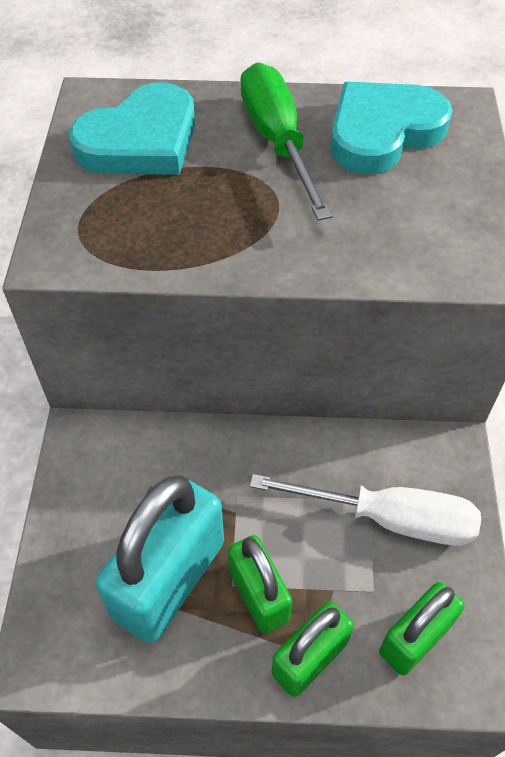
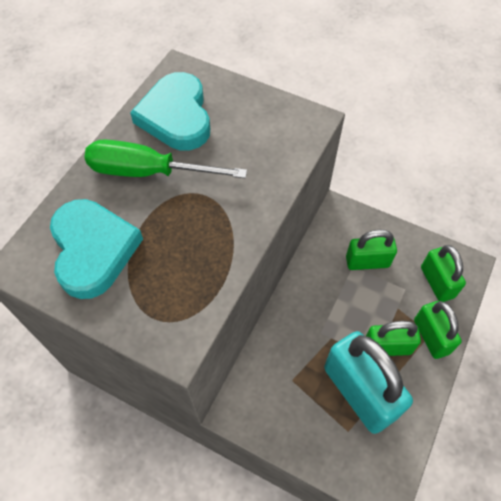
camera: 65 degrees left, 5 degrees up
(389, 518) = (367, 262): white screwdriver -> green padlock

